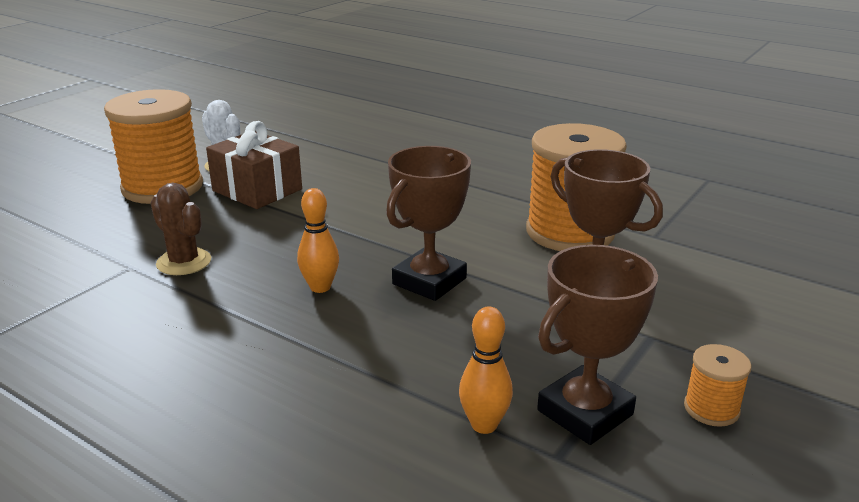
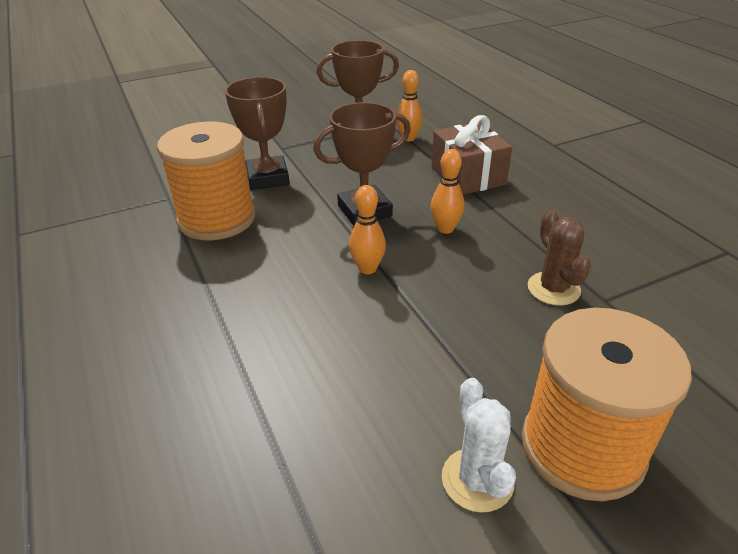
camera: 150 degrees left, 10 degrees up
(257, 190) = (450, 387): brown gift -> brown gift (468, 176)
(373, 233) = (367, 268): none -> orange bowling pin
(711, 409) = (305, 120): orange spool -> none

